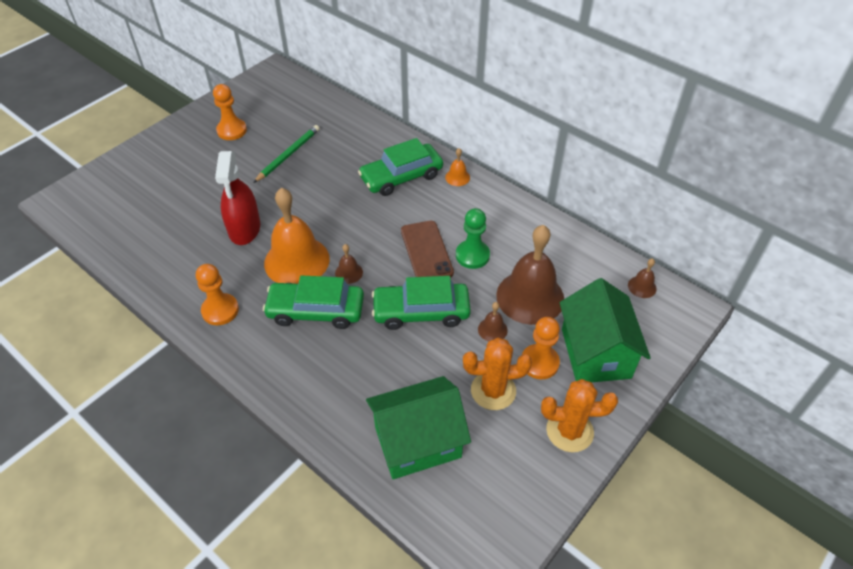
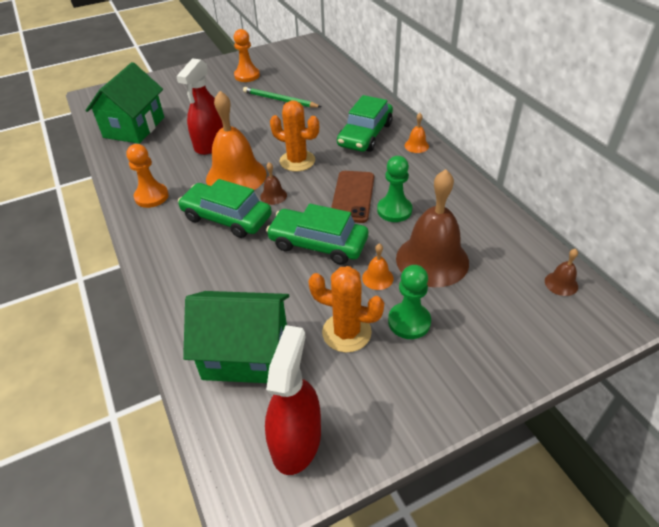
camera: 25 degrees right, 5 degrees down
(288, 155) = (280, 100): green pencil -> green pencil turned 120 degrees counterclockwise
(401, 177) = (365, 134): green car -> green car turned 60 degrees counterclockwise
(492, 329) = (377, 278): brown bell -> orange bell
(503, 500) = (296, 441): none -> red spray bottle
(539, 363) = (409, 322): orange pawn -> green pawn
(569, 431) = (405, 398): orange cactus -> orange cactus (297, 161)
(595, 353) = (475, 331): green house -> green house (134, 127)

